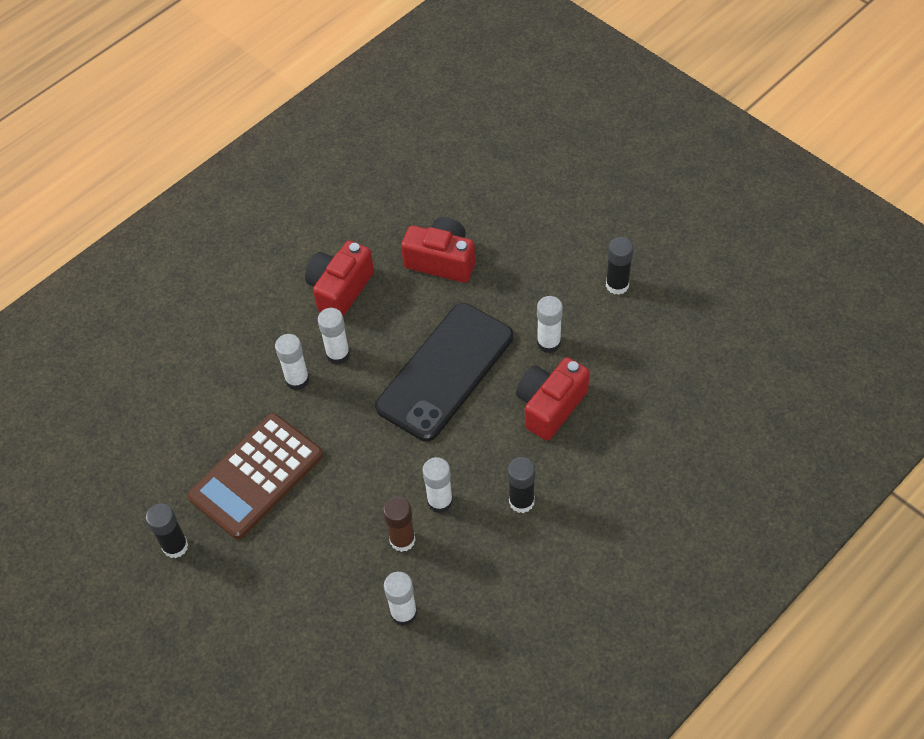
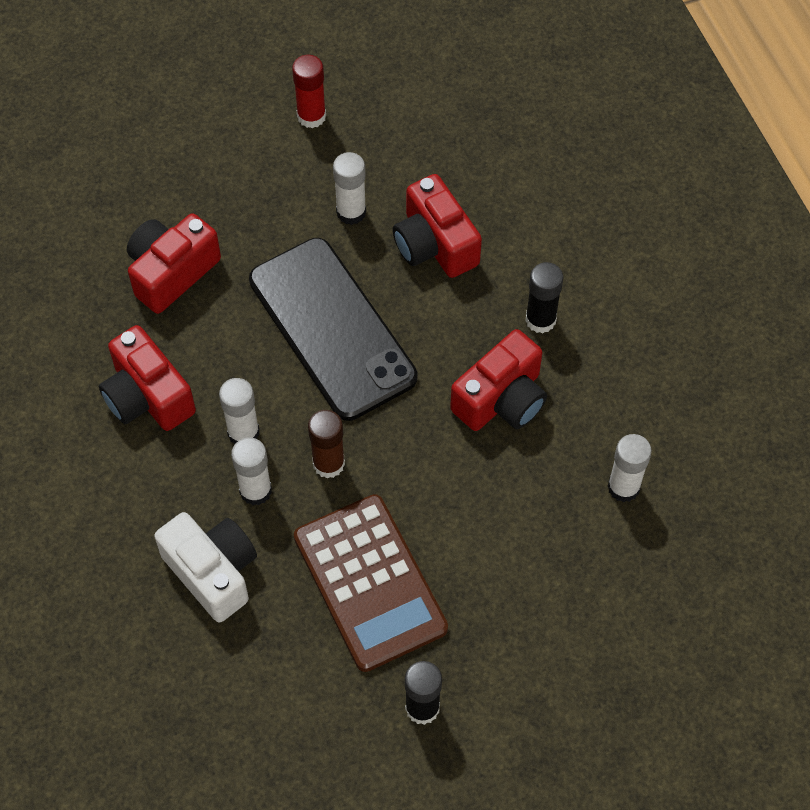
camera: 70 degrees left, 5 degrees up
(227, 381) = (212, 572): none -> white camera
(402, 540) = (532, 455): brown glue stick -> brown glue stick (328, 463)
(440, 501) = (501, 399): white glue stick -> red camera
(617, 285) = (311, 116): black glue stick -> red glue stick

